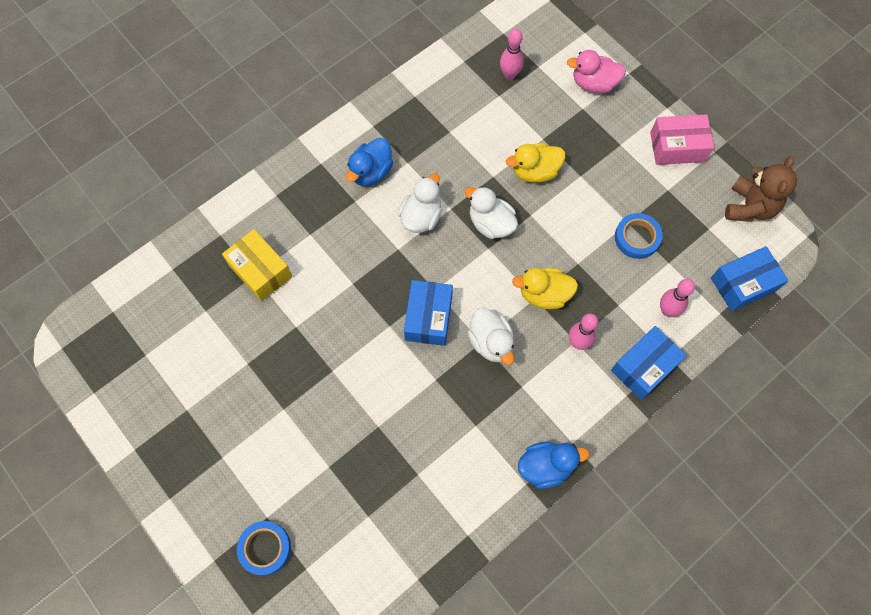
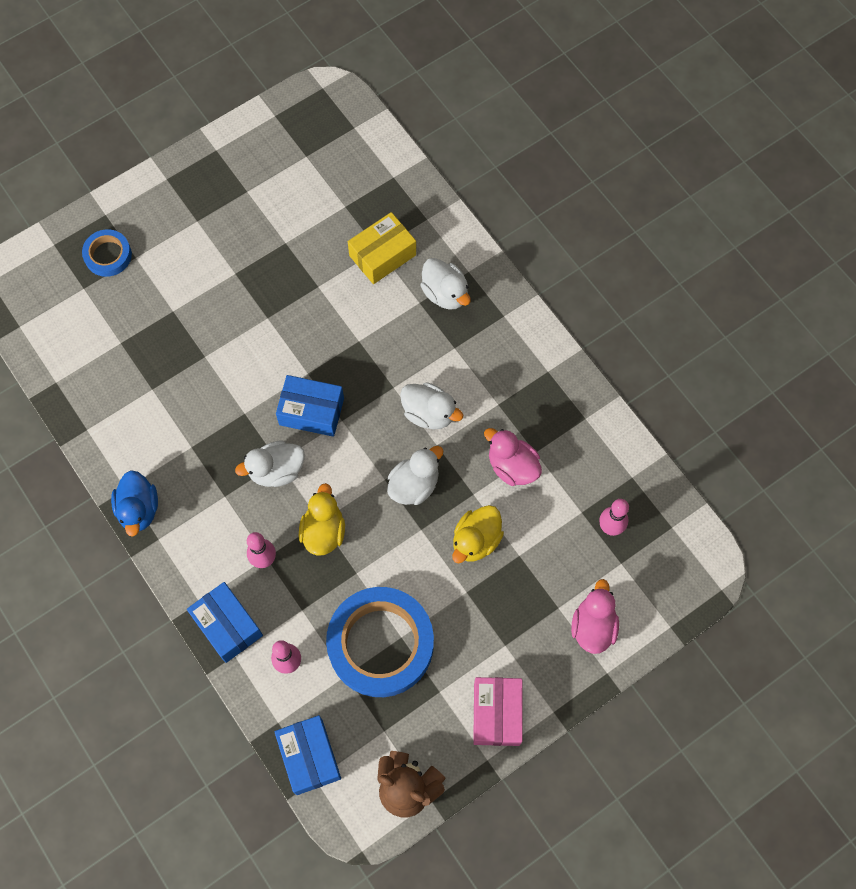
camera: 95 degrees right, 0 degrees up
(300, 213) = (445, 293): none -> white duck
(371, 172) = (489, 365): blue duck -> none
(464, 148) = (512, 466): none -> pink duck
(535, 171) = (476, 540): yellow duck -> yellow duck turned 135 degrees counterclockwise
(637, 238) = (380, 644): blue tape -> blue tape, size x2.02

